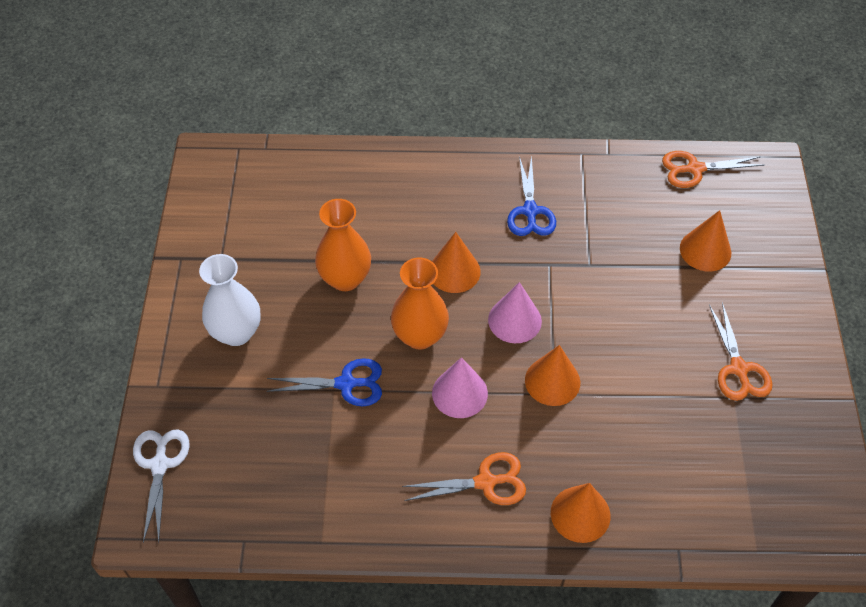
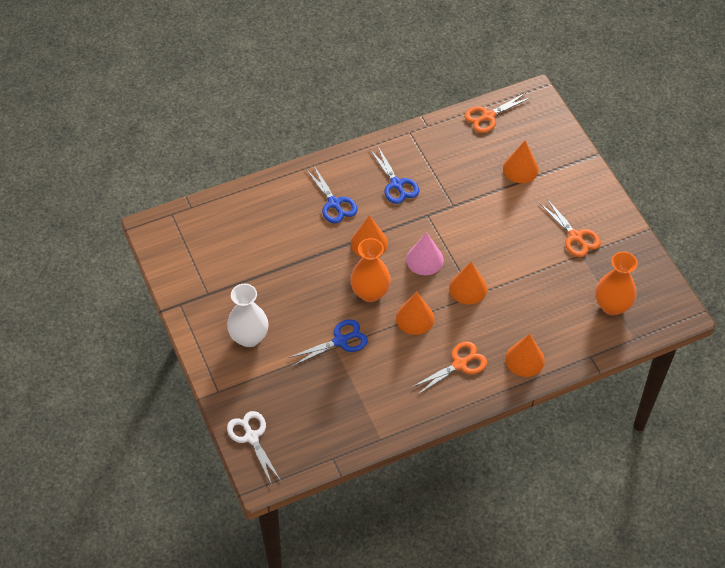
camera: 25 degrees left, 0 degrees up
(345, 278) = (300, 275): orange vase -> orange vase (612, 306)
(438, 206) = (334, 203): none -> blue scissors
(459, 393) = (415, 318): pink cone -> orange cone

